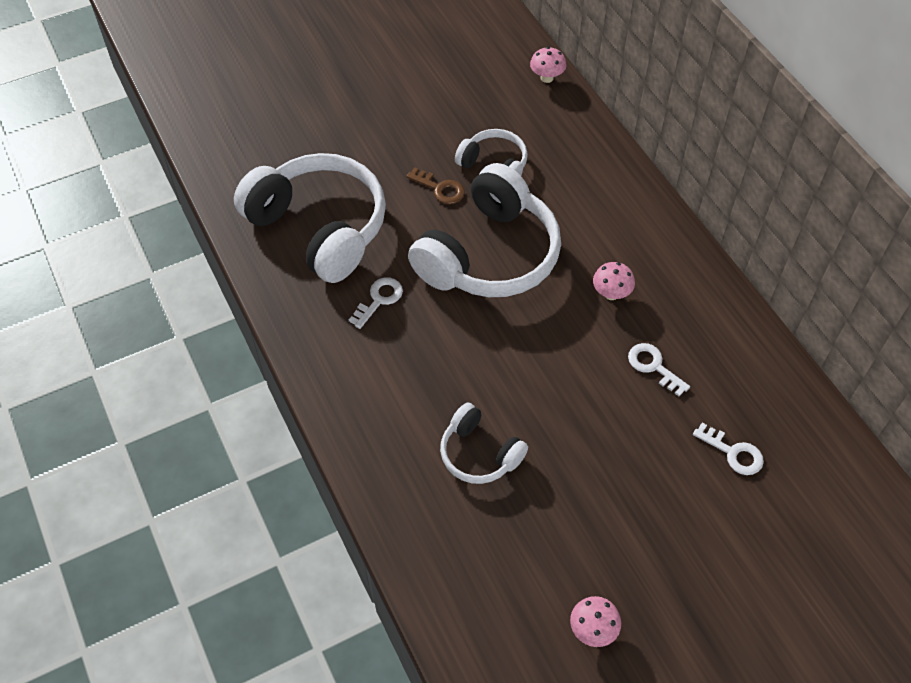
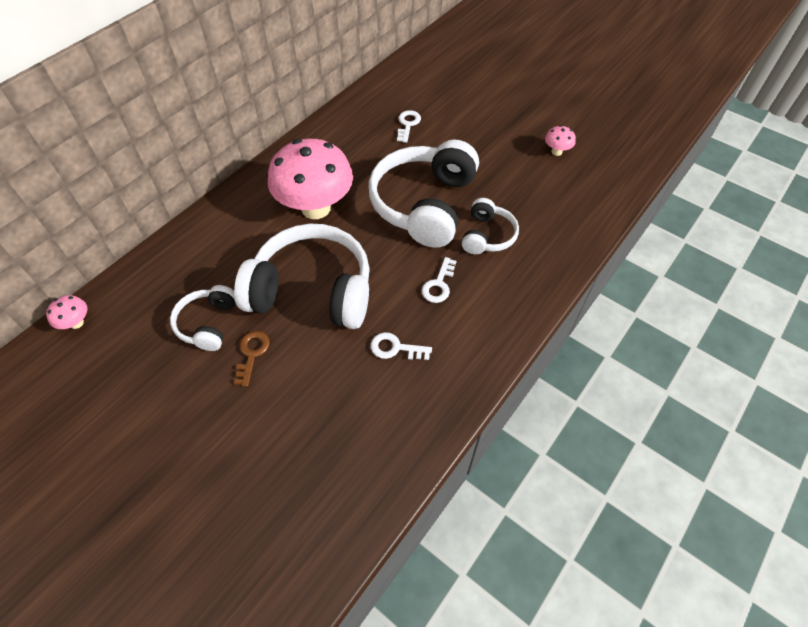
camera: 115 degrees left, 0 degrees up
(319, 228) = (340, 433): white headphones -> white headphones (424, 204)
(611, 294) = (316, 208): pink mushroom -> pink mushroom, size x2.50
(653, 366) = (366, 171): white key -> white key (439, 284)

